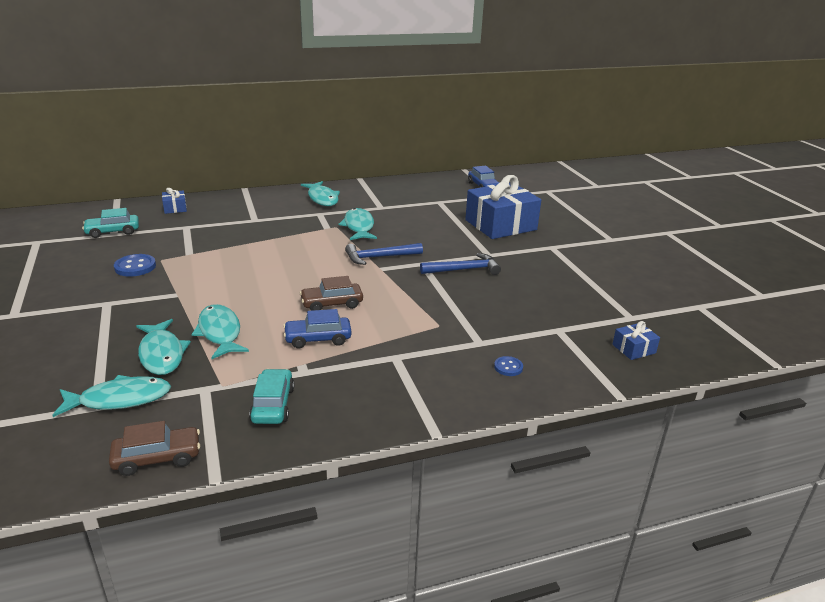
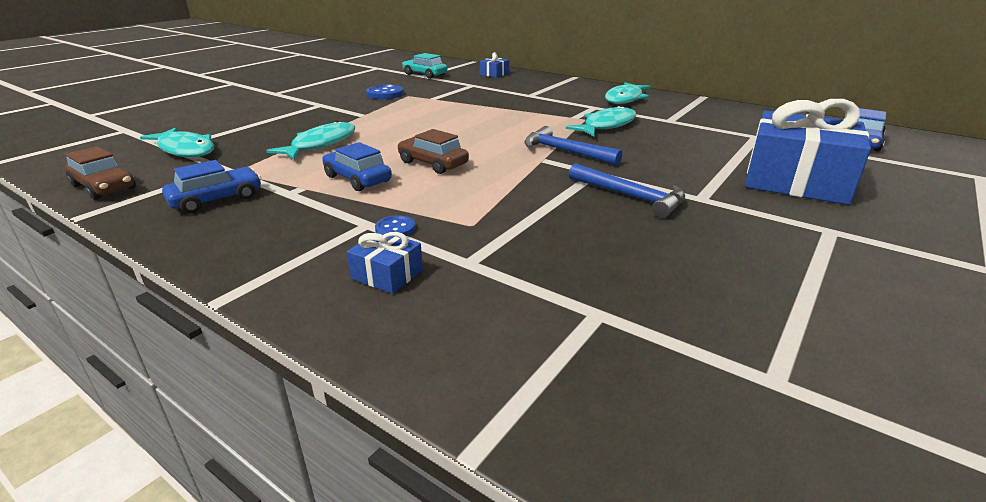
camera: 55 degrees right, 0 degrees up
(162, 354) = (264, 139): turquoise fish -> none
(273, 405) = (216, 199): turquoise car -> blue car
(508, 367) = (431, 303): blue button -> blue button (395, 229)
(633, 349) = (666, 422): blue gift -> blue gift (387, 274)

